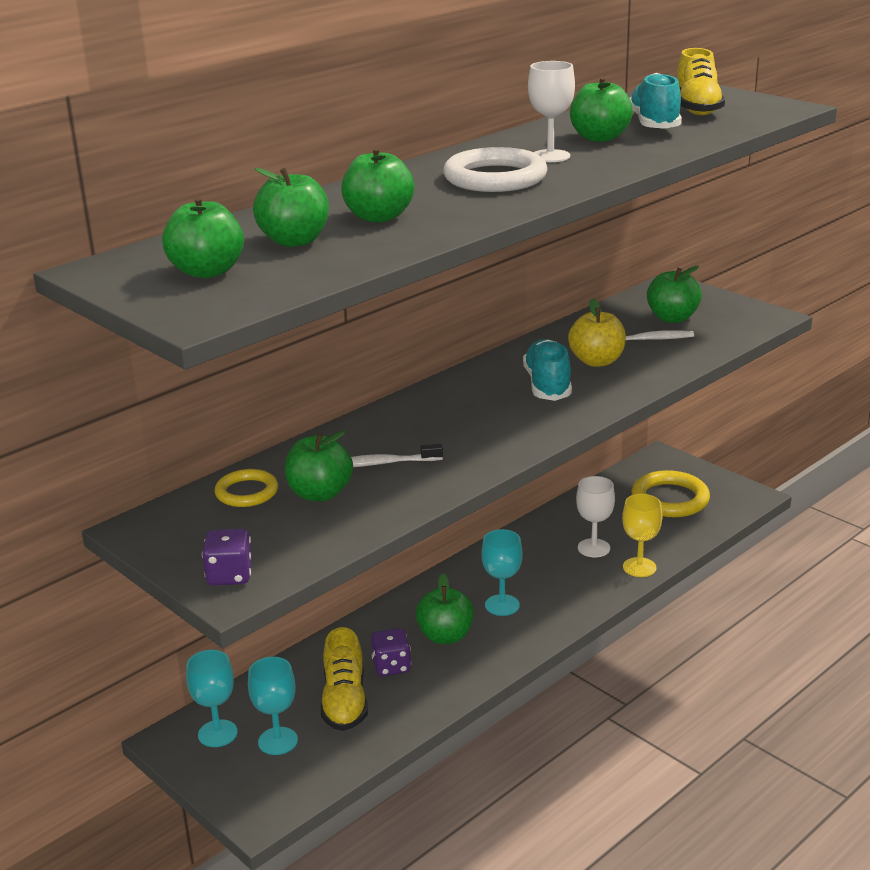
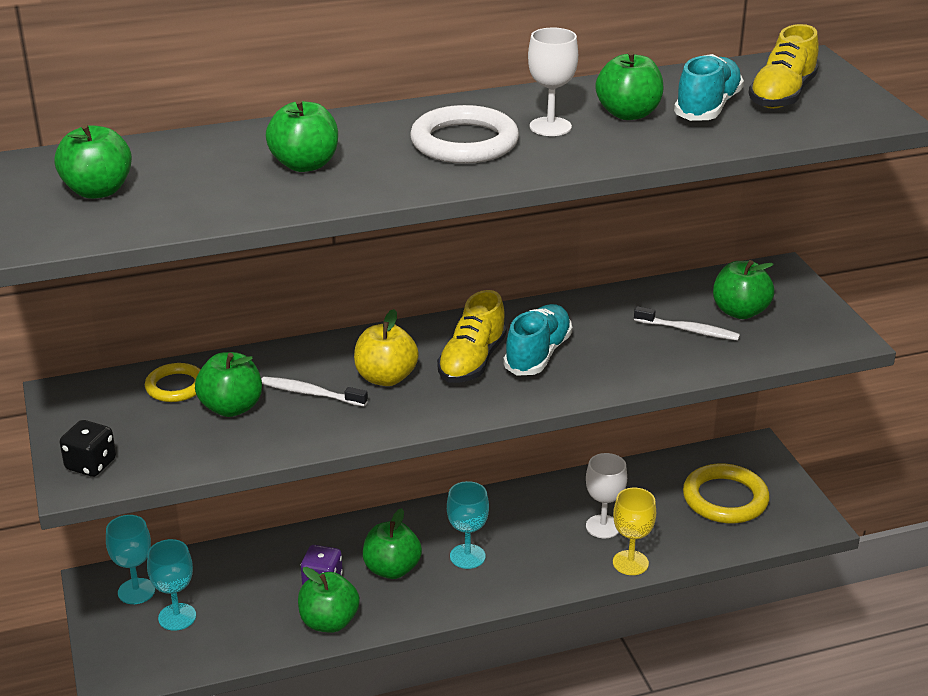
camera: 25 degrees right, 5 degrees up
(230, 575) = (91, 464): purple dice -> black dice
(294, 241) = (204, 175): green apple -> green apple (329, 622)
(344, 701) = (258, 600): yellow shoe -> yellow shoe (472, 361)
(597, 361) = (612, 341): yellow apple -> yellow apple (386, 378)

